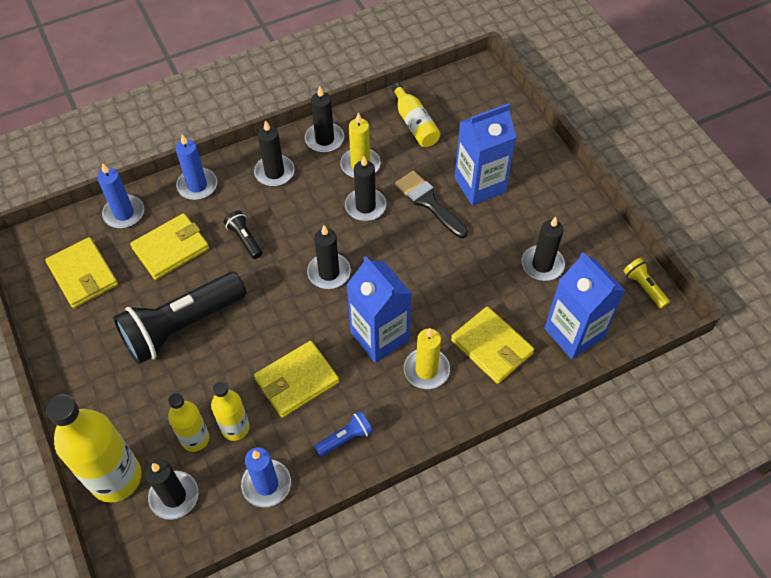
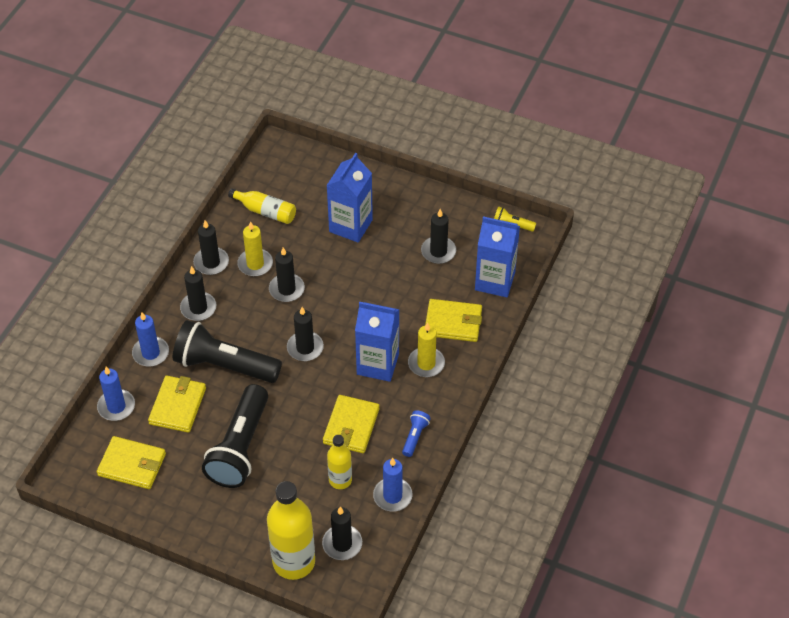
camera: 40 degrees left, 5 degrees down
(195, 439) = (321, 504): yellow bottle -> none
(245, 239) = (224, 365): black flashlight -> black flashlight, size x2.34
(428, 202) = (327, 259): black brush -> none

